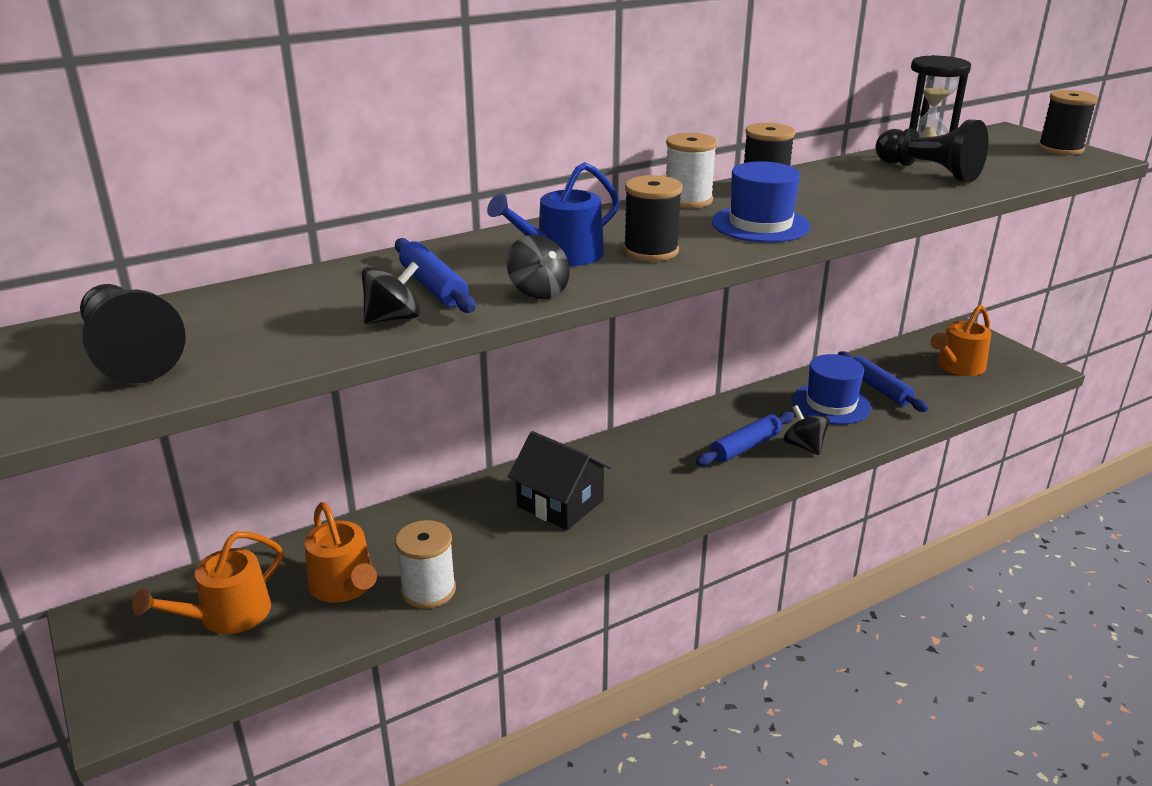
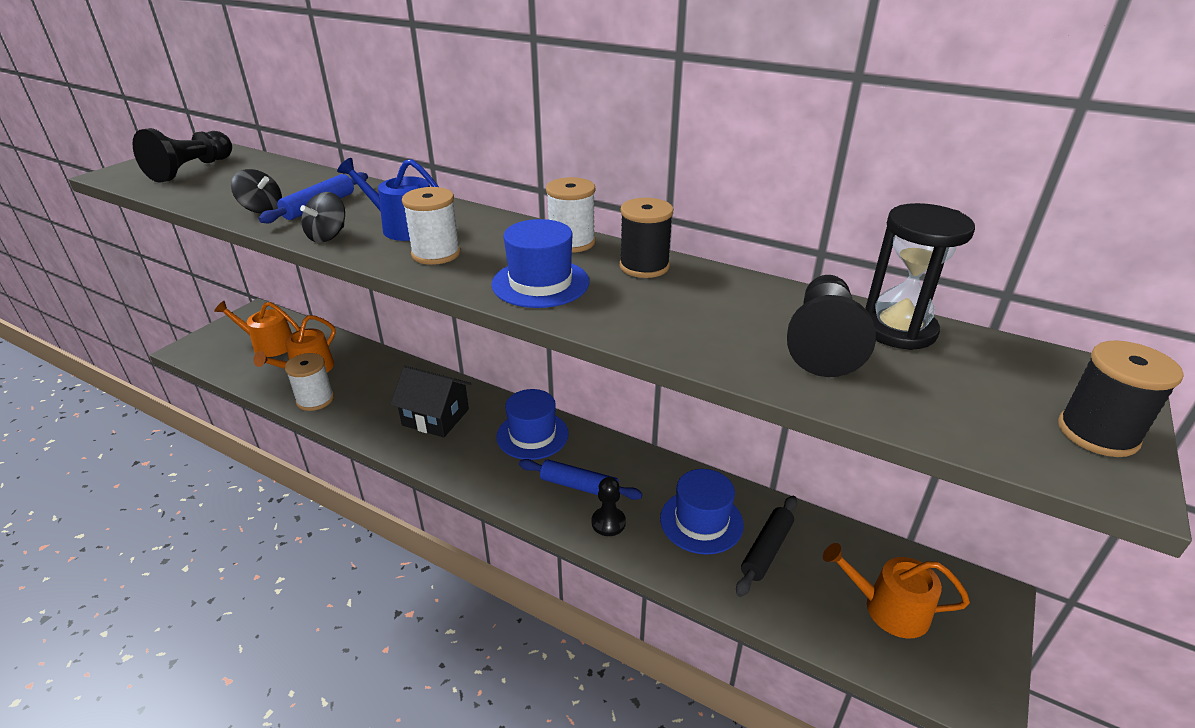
camera: 60 degrees right, 5 degrees up
(560, 503) = (435, 417): black house -> black house turned 75 degrees counterclockwise
(648, 451) = (532, 435): none -> blue hat
(651, 251) = (436, 254): black spool -> white spool
(804, 446) = (608, 522): black spinning top -> black pawn
(879, 388) = (767, 550): blue rolling pin -> black rolling pin

